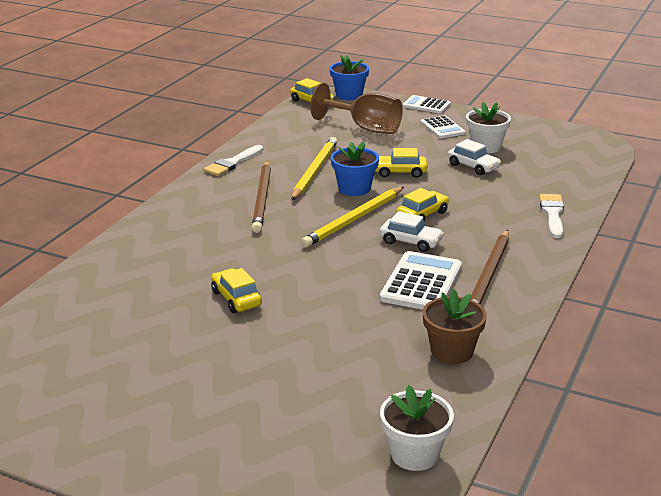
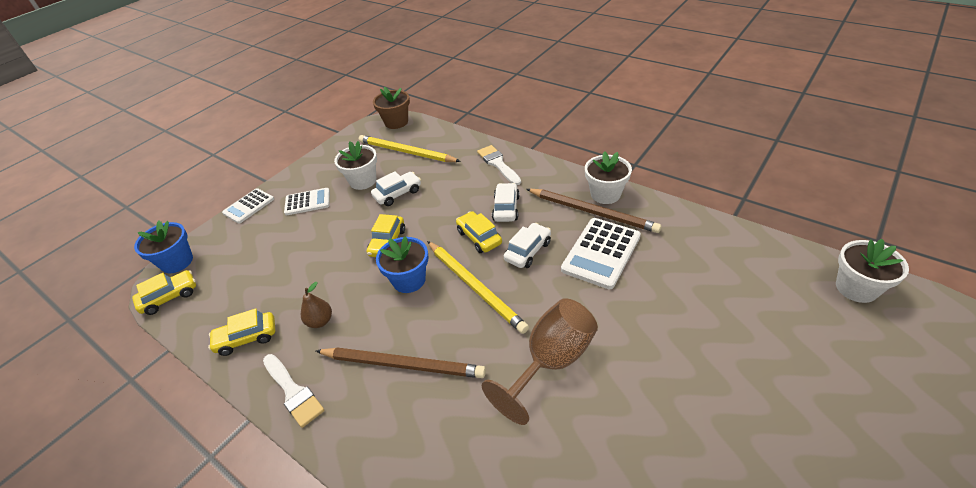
camera: 75 degrees left, 15 degrees up
(236, 299) = (627, 403): yellow car -> yellow car (247, 338)
(299, 160) = (320, 321): none -> brown pear
(314, 171) = (354, 310): yellow pencil -> yellow pencil (406, 152)
(365, 128) = (272, 257): brown goblet -> brown goblet (551, 362)
(421, 283) = (601, 253): white calculator -> white calculator turned 90 degrees counterclockwise
(452, 351) = (708, 248): brown flower pot -> brown flower pot (396, 122)
(474, 225) = (506, 208): none -> white car
(526, 283) = (605, 194): none -> white flower pot
(552, 214) = (498, 164): white brush -> white brush turned 45 degrees clockwise

